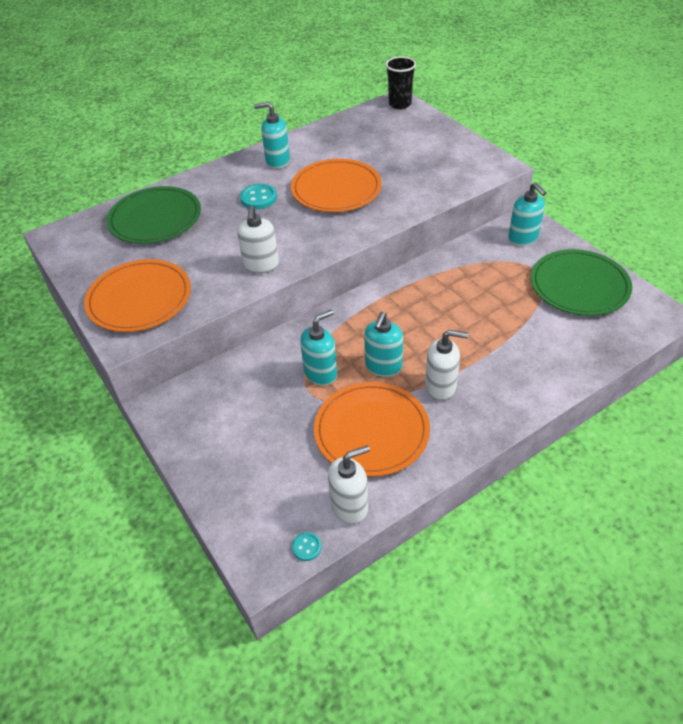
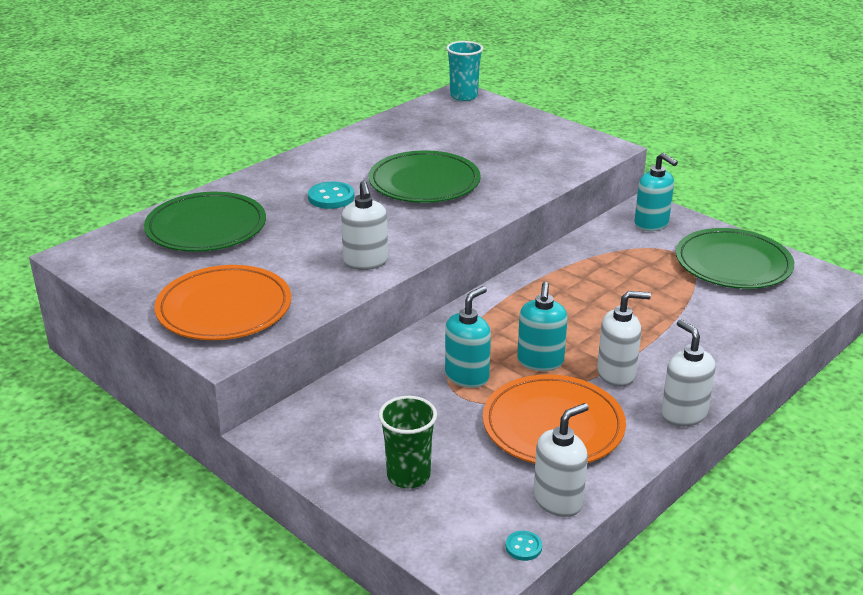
camera: 15 degrees left, 15 degrees down
(243, 463) = (408, 475): none -> green cup
(277, 161) = (338, 160): turquoise soap dispenser -> none
(336, 189) = (424, 182): orange plate -> green plate
(400, 104) = (464, 96): black cup -> turquoise cup
(482, 435) = (683, 414): none -> white soap dispenser

